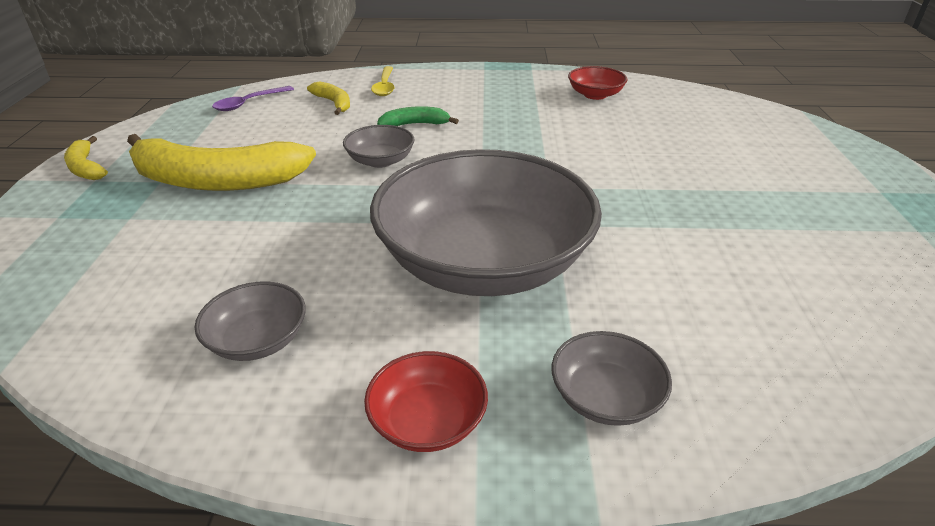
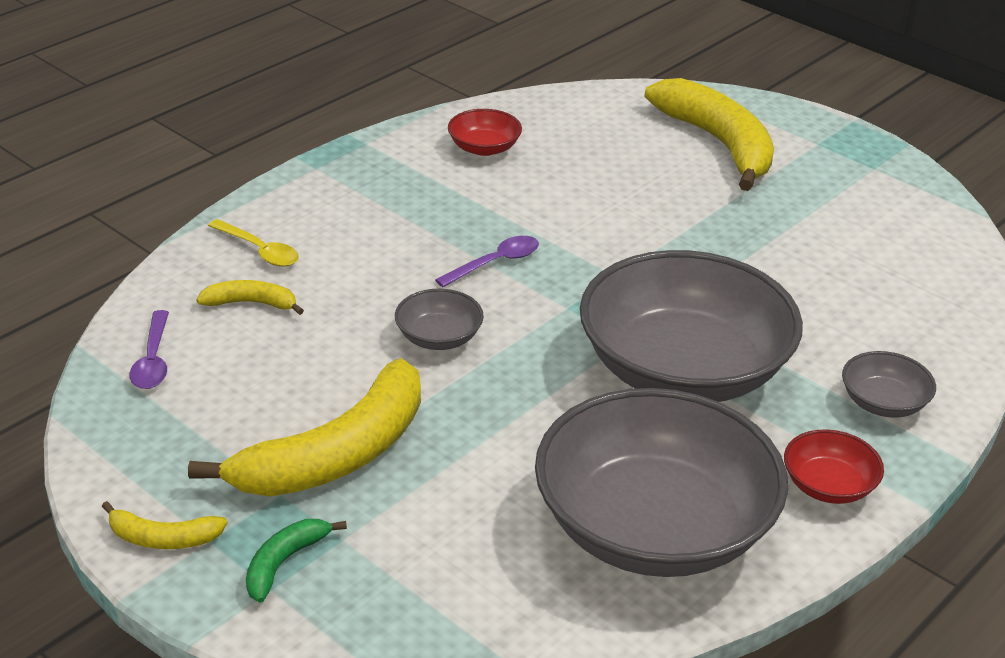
camera: 50 degrees left, 0 degrees up
(258, 340) = (654, 527): grey bowl -> grey bowl, size x2.41
(415, 124) = (389, 279): green banana -> green banana (284, 563)
(487, 145) = (495, 263): none -> purple spoon
(779, 156) = (718, 143): none -> yellow banana

